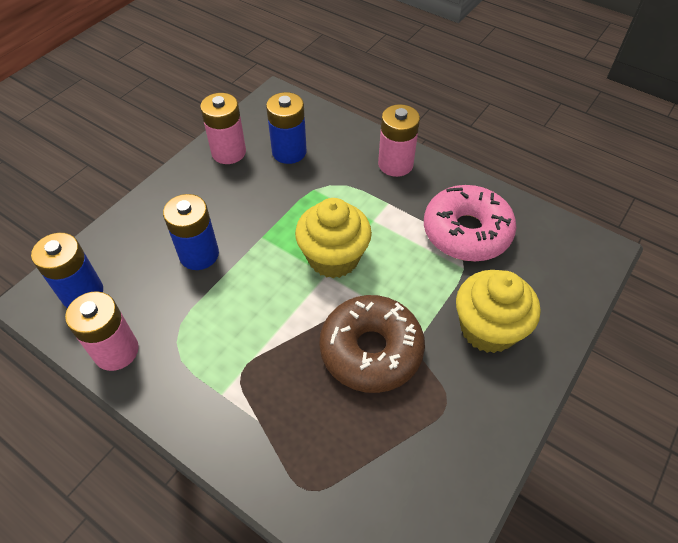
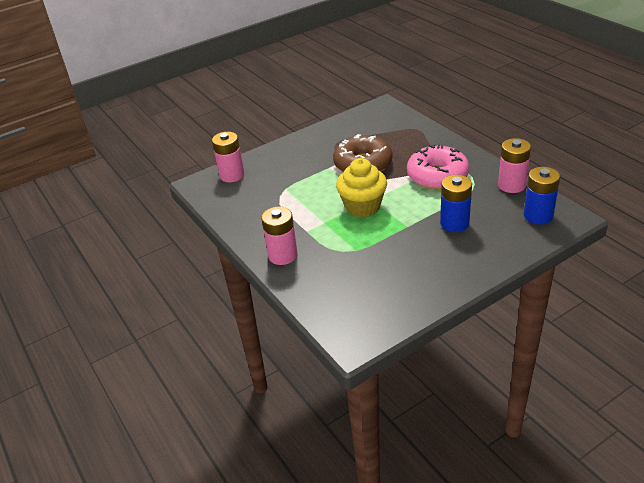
camera: 155 degrees left, 15 degrees down
(228, 152) = (416, 293): pink battery -> pink battery (232, 175)
(289, 152) = (363, 282): blue battery -> none
(466, 232) = (267, 205): pink donut -> pink donut (437, 176)
(488, 329) = (294, 162): yellow cupcake -> none

